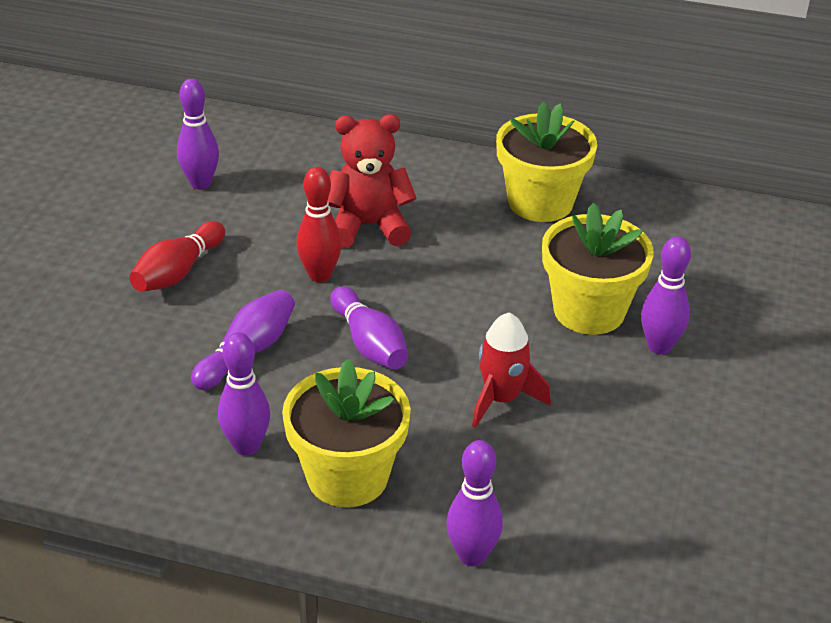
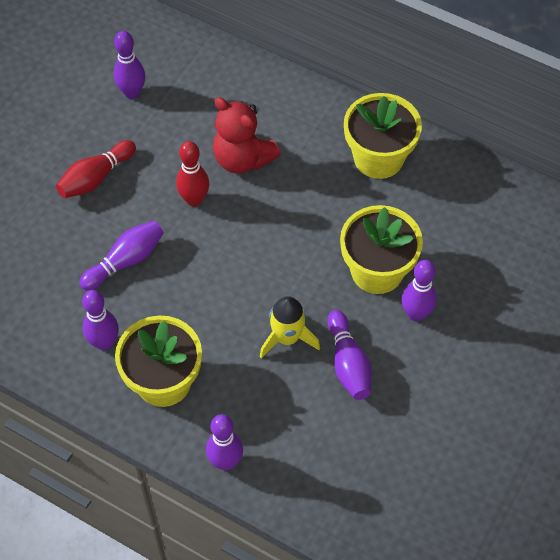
camera: 15 degrees right, 20 degrees up
(368, 226) = (242, 159): red teddy bear -> red teddy bear turned 150 degrees counterclockwise
(369, 343) = (211, 270): purple bowling pin -> purple bowling pin (348, 363)
(501, 399) = (287, 338): red rocket -> yellow rocket

